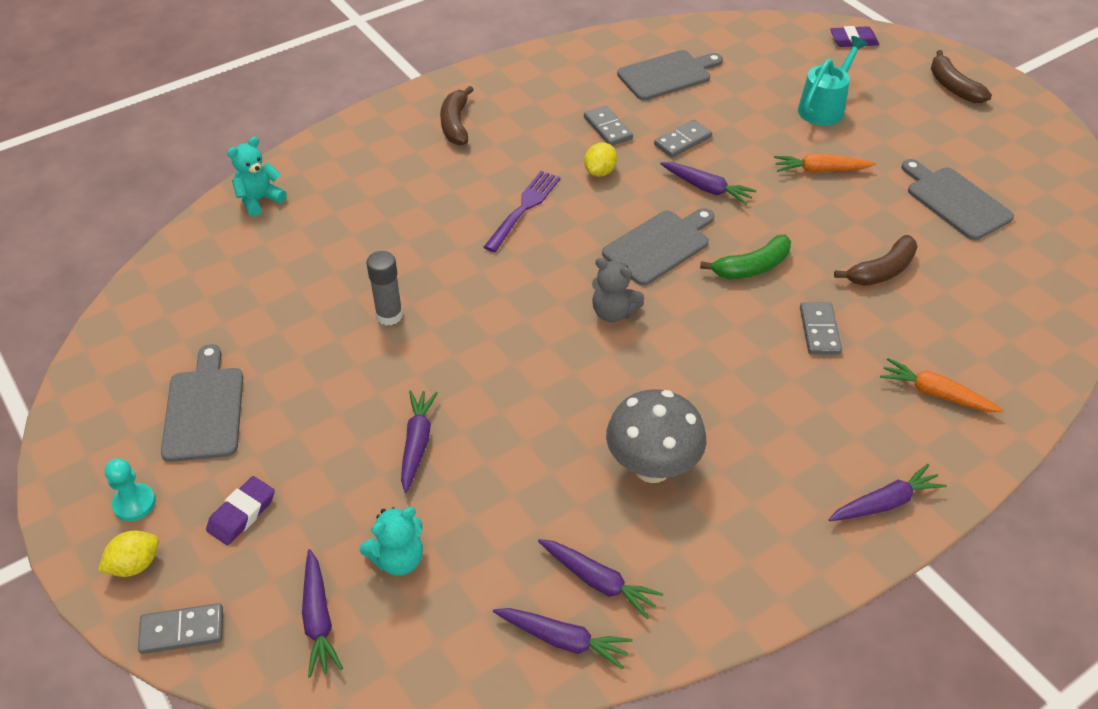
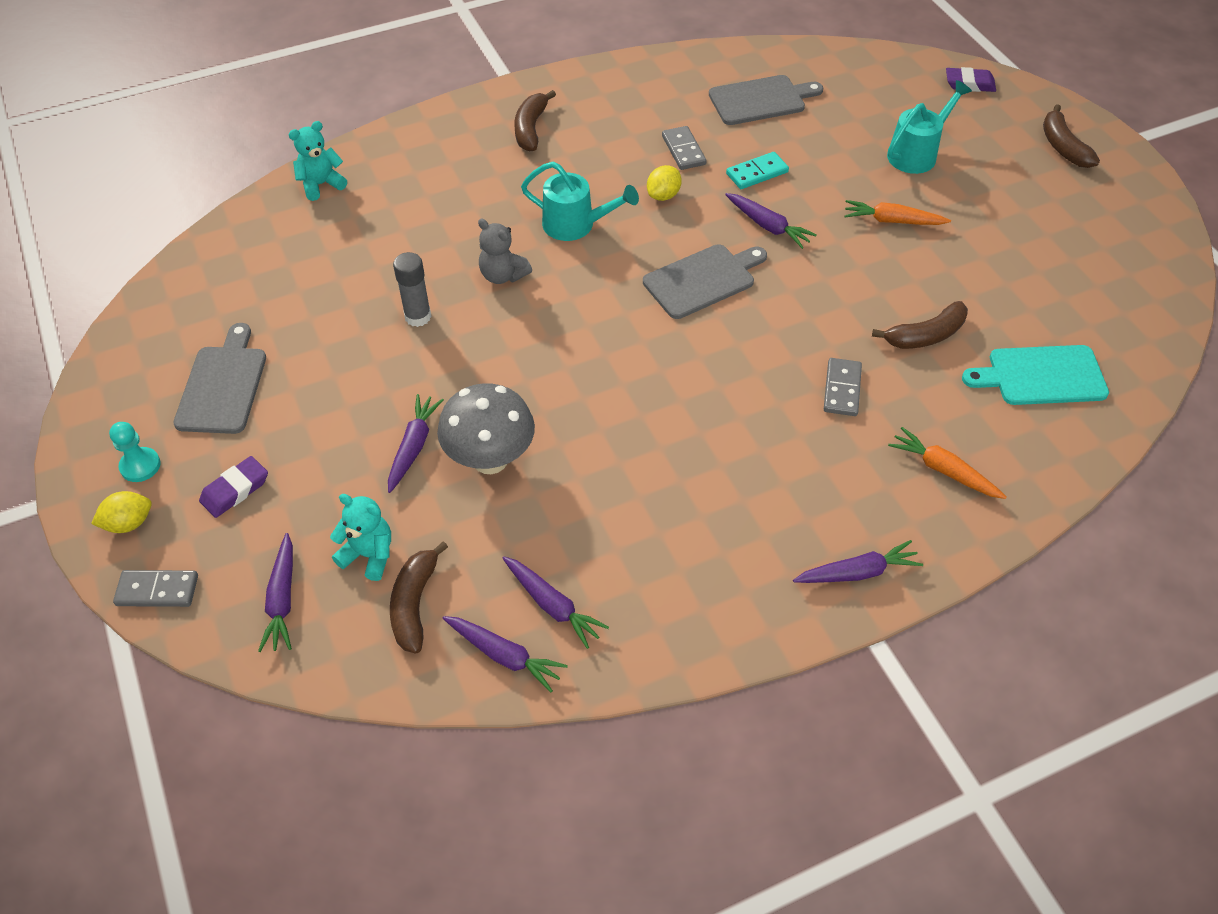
camera: 10 degrees right, 5 degrees up
(398, 559) = (369, 555): turquoise teddy bear -> turquoise teddy bear turned 135 degrees counterclockwise
(458, 602) = (414, 604): none -> brown banana
(523, 209) = (576, 225): purple fork -> turquoise watering can
(613, 312) = (638, 343): grey teddy bear -> grey teddy bear (503, 275)
(652, 467) = (634, 503): grey mushroom -> grey mushroom (490, 459)
(682, 141) = (757, 173): grey domino -> turquoise domino
(752, 267) = (791, 314): green banana -> none
(955, 201) = (1026, 271): grey cutting board -> none
(997, 294) = (1041, 376): none -> turquoise cutting board

